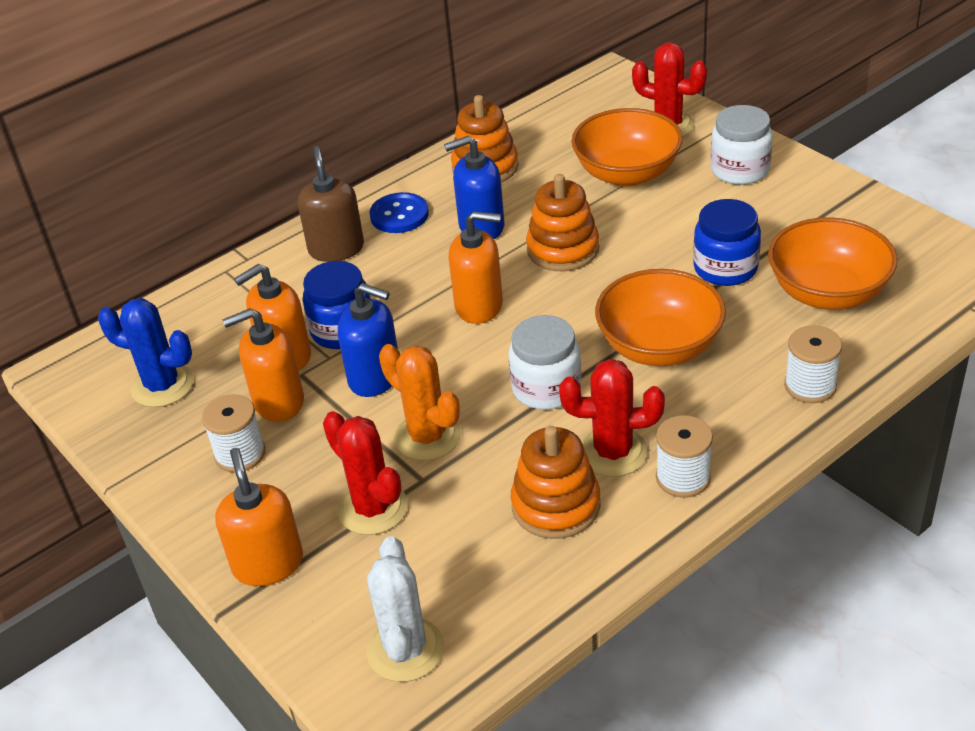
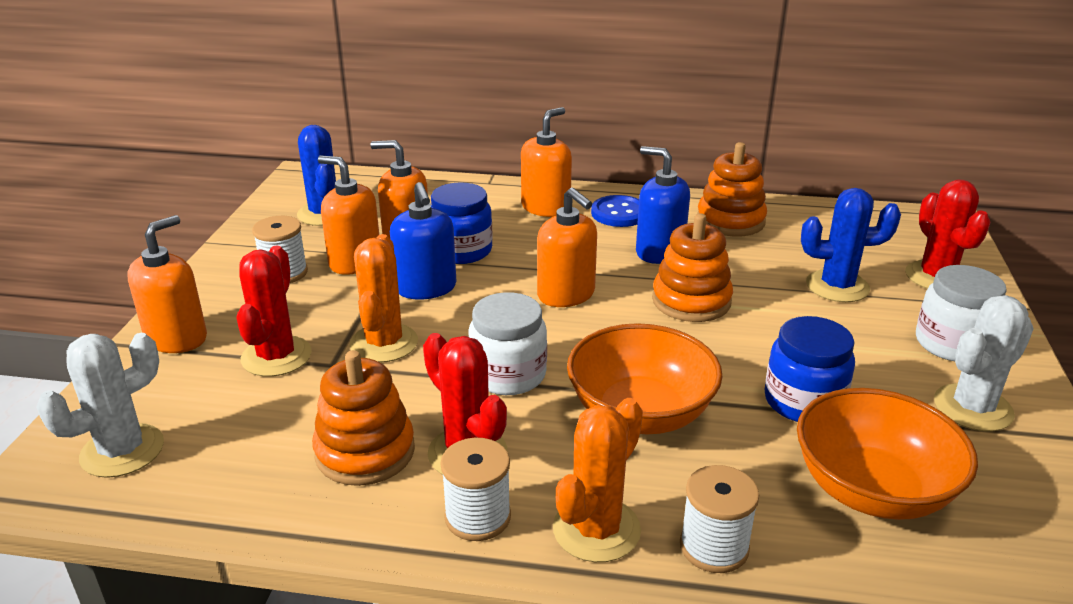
camera: 45 degrees right, 10 degrees down
(336, 249) = (546, 207): brown soap dispenser -> orange soap dispenser
(627, 174) = (837, 286): orange bowl -> blue cactus
(747, 428) = (596, 529): none -> orange cactus
(803, 205) = (973, 408): none -> white cactus

